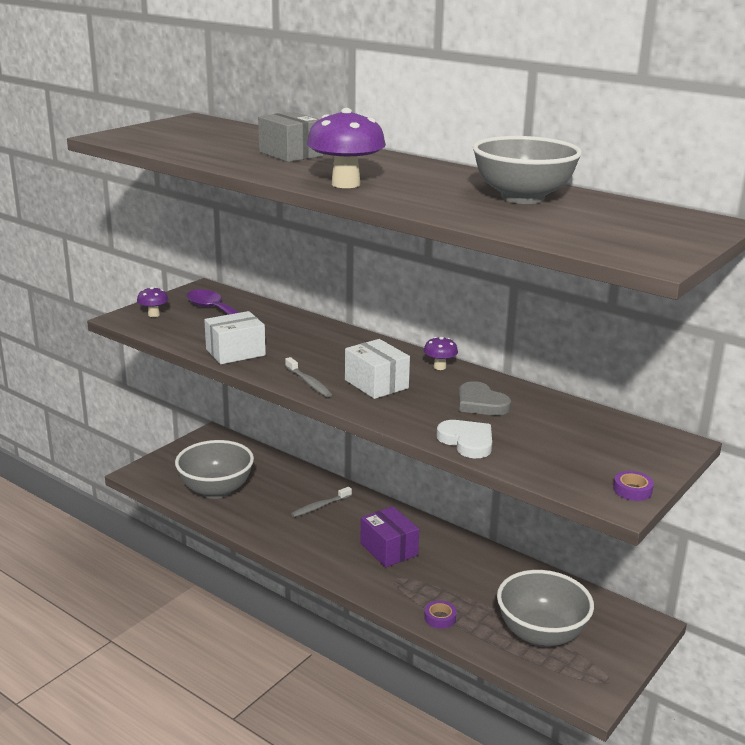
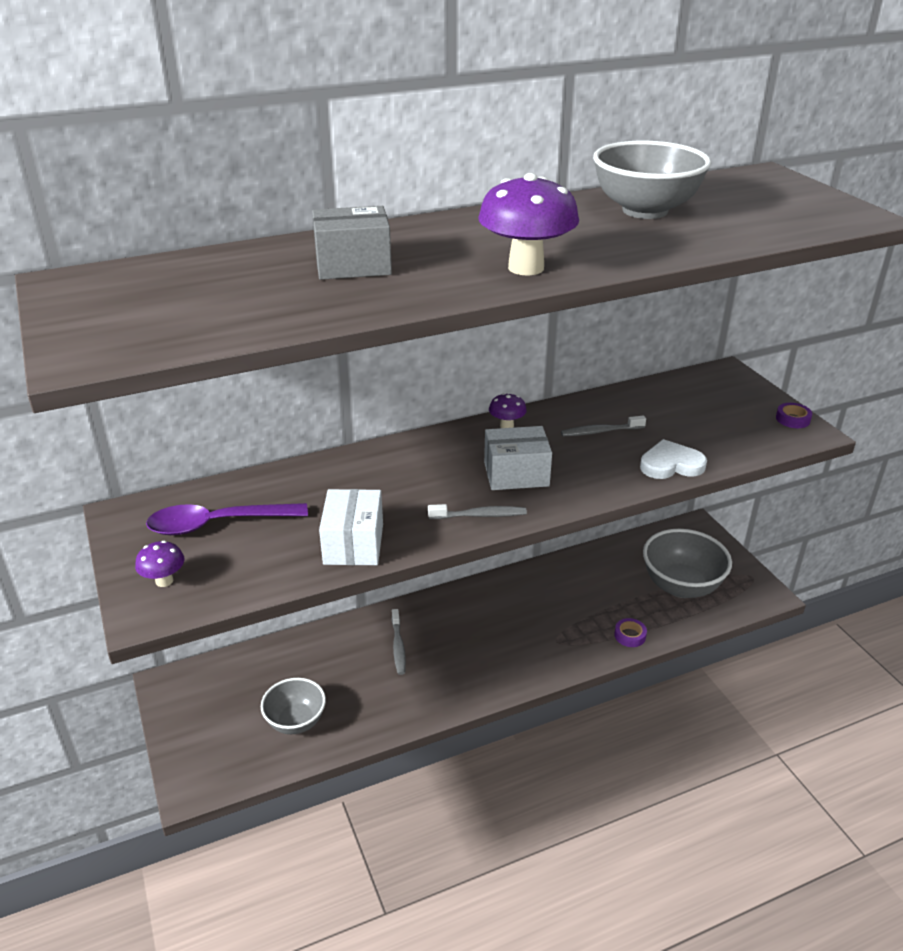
camera: 60 degrees left, 10 degrees up
(216, 490) = (296, 721): grey bowl -> grey bowl, size x0.63
(388, 549) = (508, 626): purple box -> none
(480, 403) = (600, 431): grey heart -> grey toothbrush

